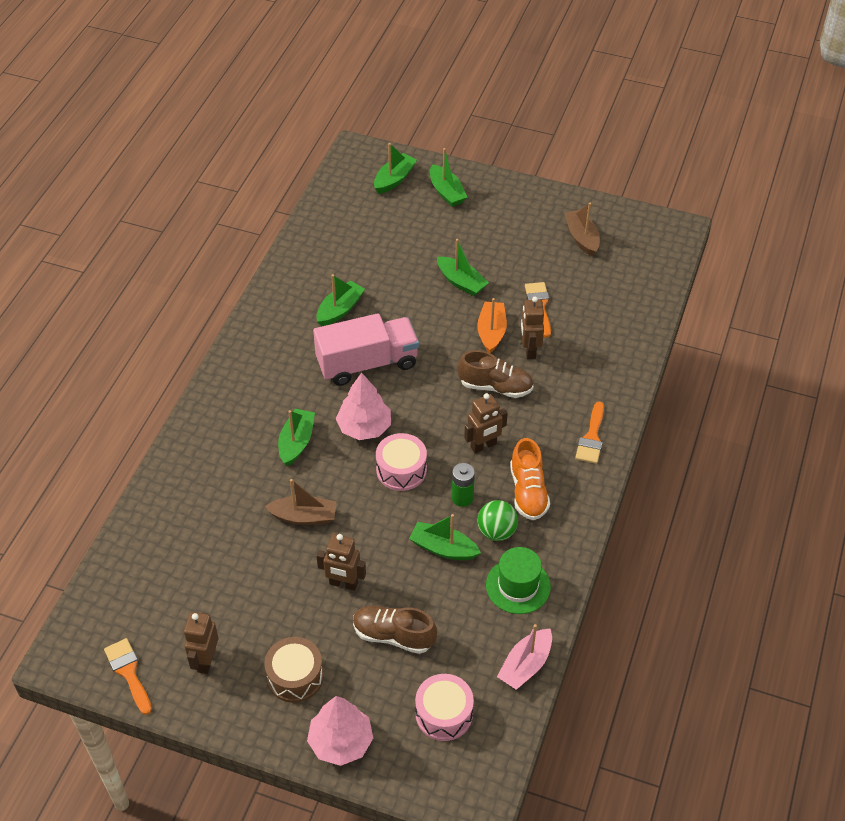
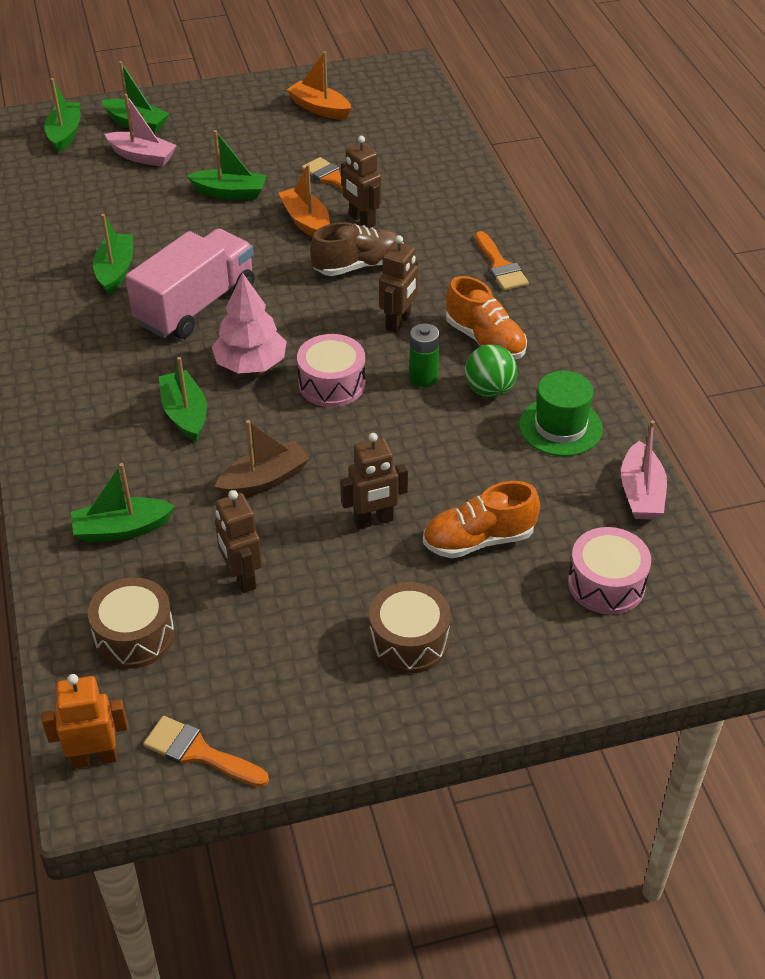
camera: 35 degrees left, 5 degrees down
(76, 640) = (95, 758): none -> orange robot
(152, 578) = (134, 636): none -> brown drum
(206, 660) = (286, 684): brown robot -> brown robot (242, 577)
(341, 742) = (525, 675): pink tree -> none
(393, 635) = (478, 540): brown shoe -> orange shoe
(428, 223) = (142, 157): none -> pink boat
(443, 548) = (449, 432): green boat -> green boat (121, 529)
(582, 238) = (319, 108): brown boat -> orange boat

